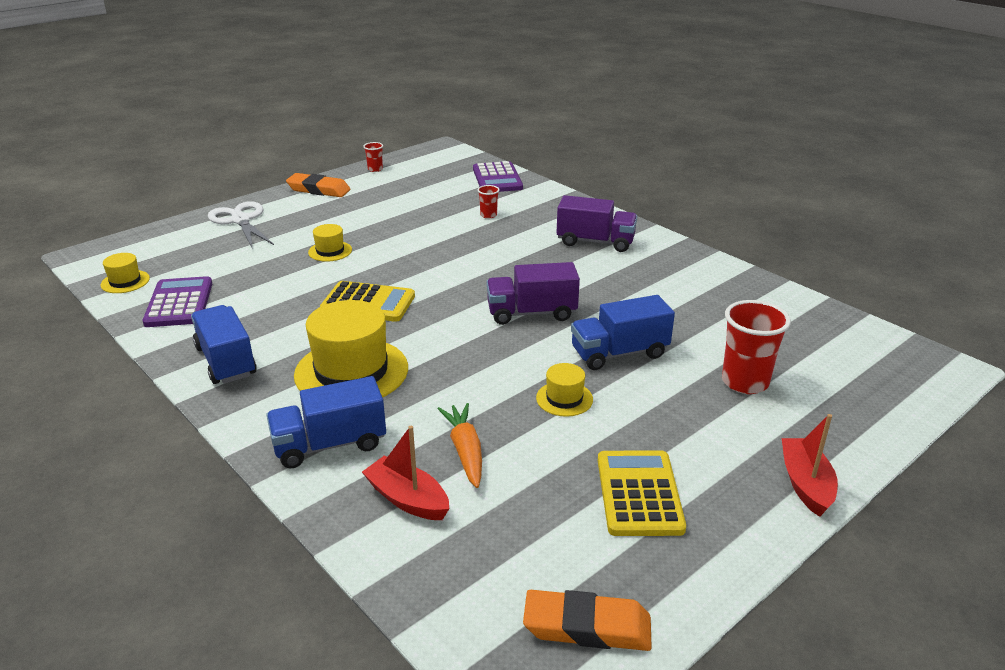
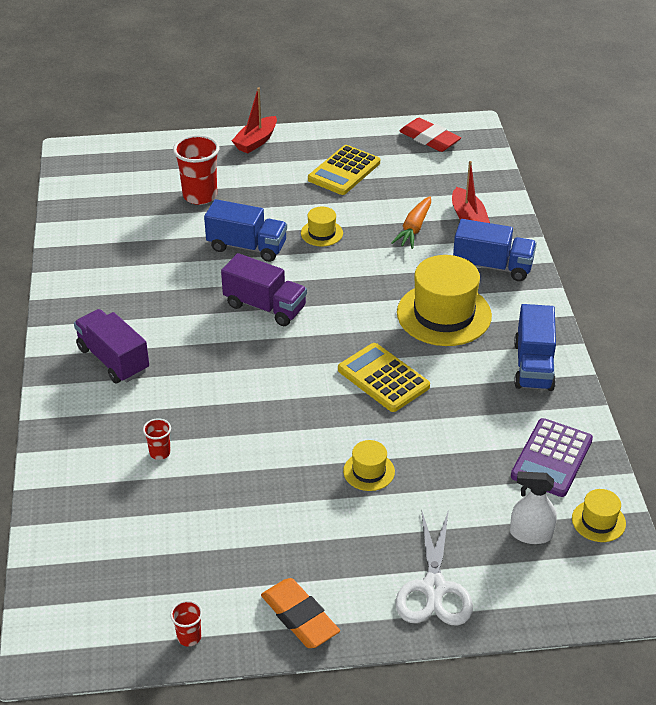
camera: 145 degrees left, 10 degrees up
(180, 260) = (531, 534): none -> white spray bottle
(497, 178) = (70, 524): purple calculator -> none
(587, 627) = (429, 139): orange eraser -> red eraser

